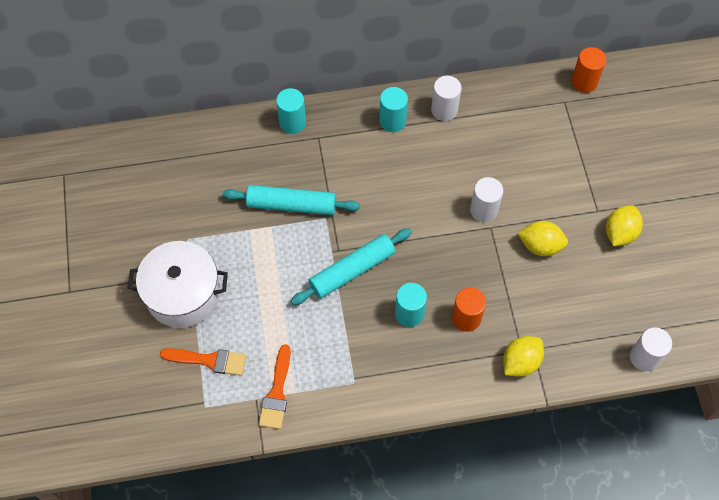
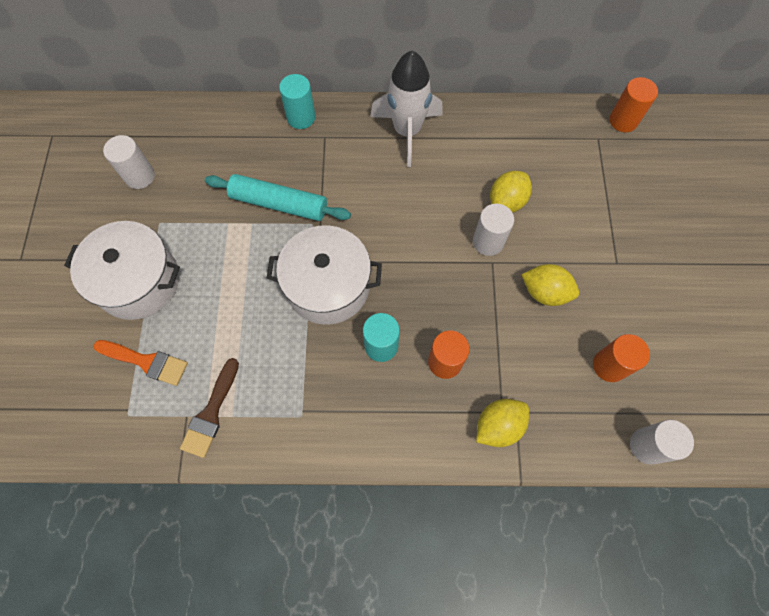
camera: 10 degrees right, 5 degrees up
(276, 392) = (211, 413): orange brush -> brown brush
(352, 270) = (328, 286): turquoise rolling pin -> white pot
(392, 121) = (407, 131): turquoise cylinder -> white rocket
(444, 110) = (465, 128): white cylinder -> white cylinder (140, 176)
(604, 298) = (609, 365): none -> orange cylinder
(619, 233) = (639, 292): yellow lemon -> yellow lemon (506, 202)

